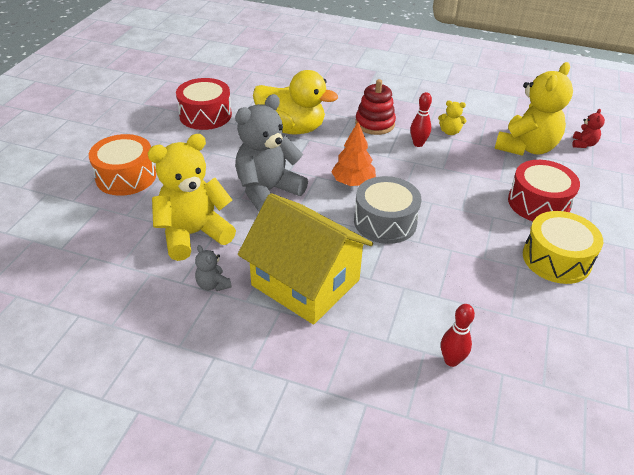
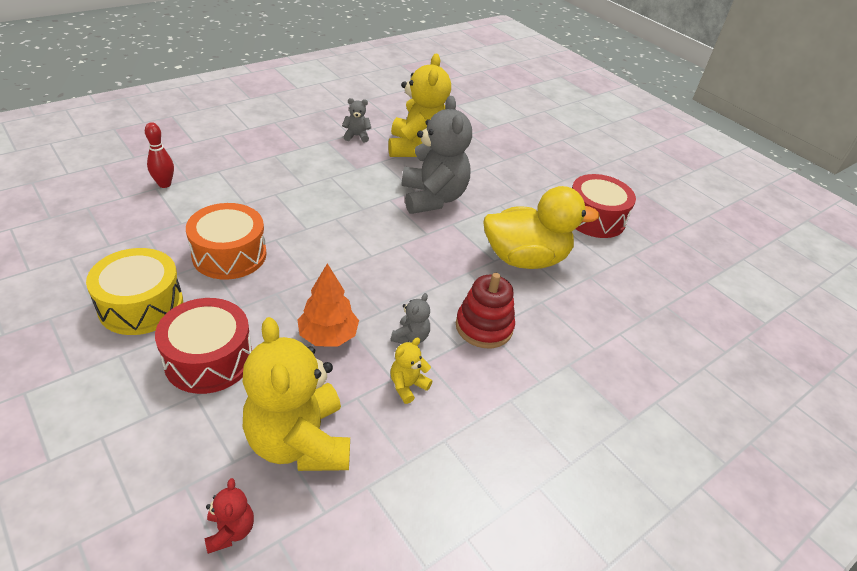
camera: 120 degrees right, 0 degrees up
(126, 176) = (520, 148): orange drum -> orange drum (229, 255)
(291, 128) = (525, 259): yellow duck -> yellow duck turned 150 degrees counterclockwise
(305, 282) = (310, 167): yellow house -> none
(353, 182) = (394, 249): orange tree -> orange tree (328, 336)
(385, 222) = (321, 236): grey drum -> none
(418, 144) = (410, 337): red bowling pin -> grey teddy bear
(583, 144) = (230, 531): red teddy bear -> red teddy bear turned 150 degrees counterclockwise

